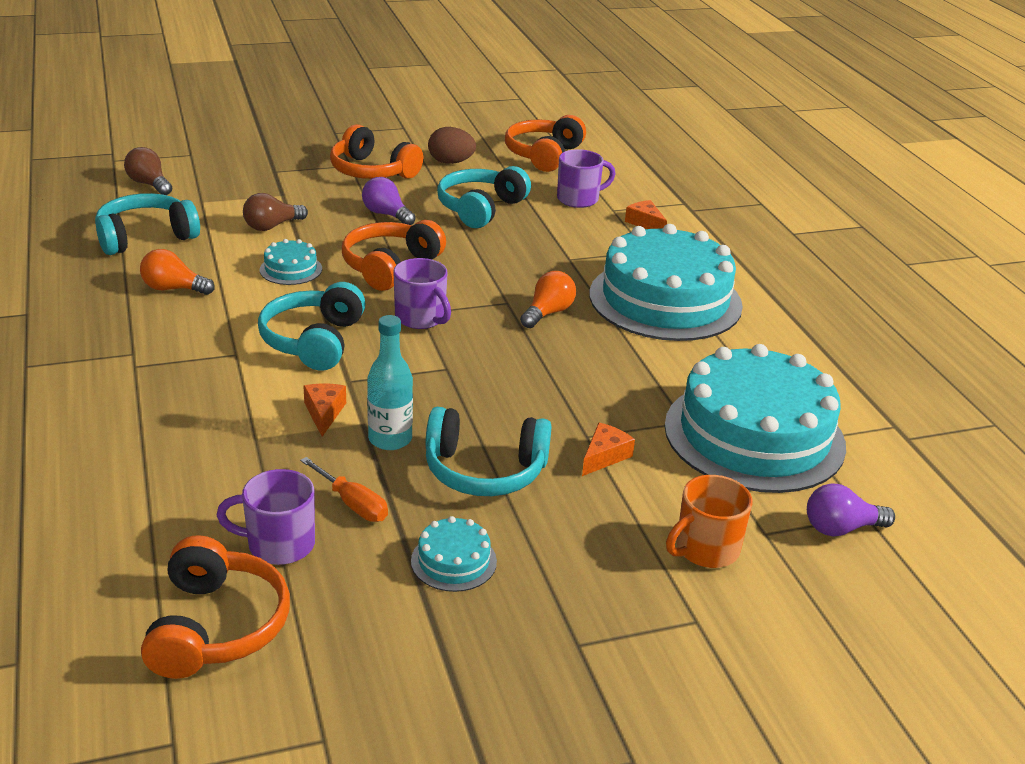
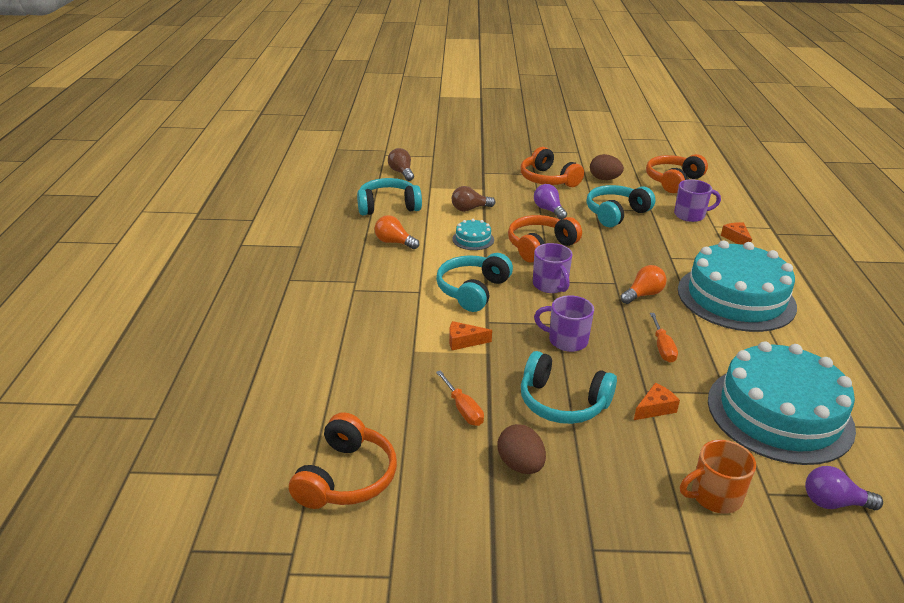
camera: 20 degrees right, 0 degrees up
(279, 544) = (405, 428): purple mug -> purple mug (566, 340)
(324, 413) = (464, 341): orange cheese -> orange cheese turned 105 degrees counterclockwise
(390, 439) = (503, 368): turquoise bottle -> none
(453, 561) = (520, 465): turquoise cake -> brown egg
(592, 377) = (662, 347): none -> orange screwdriver

